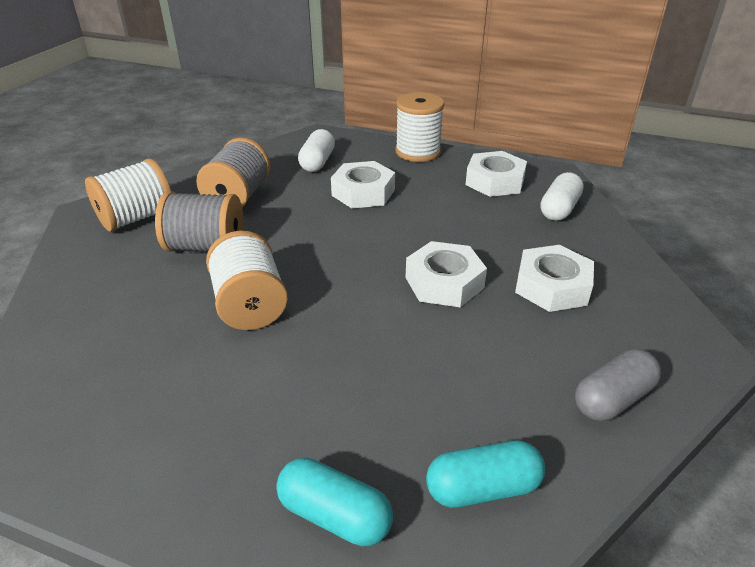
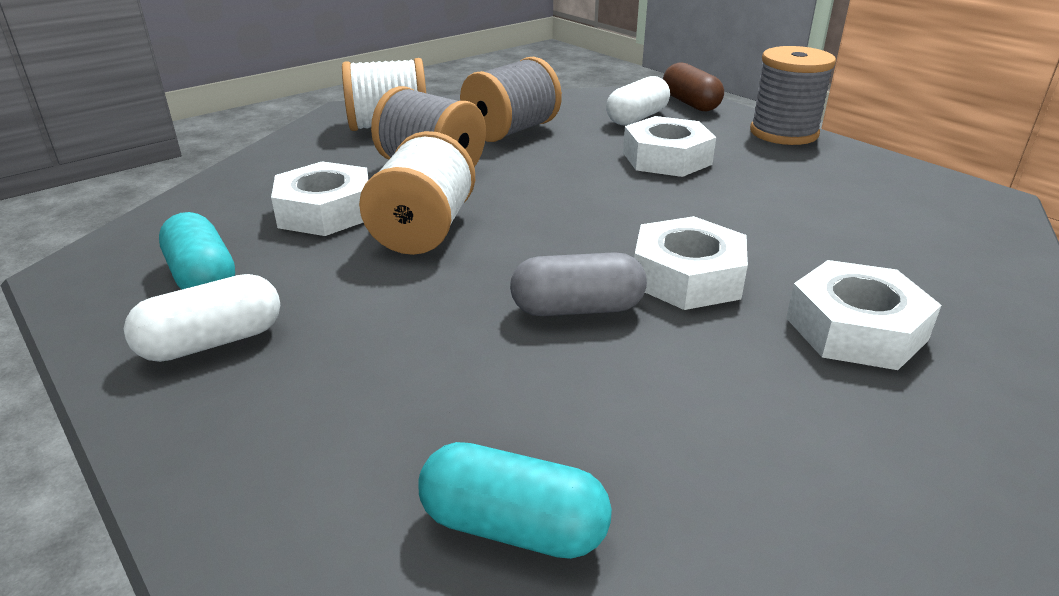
camera: 30 degrees right, 5 degrees down
(335, 515) = (303, 469): turquoise capsule -> turquoise capsule (203, 277)
(343, 140) = (690, 103): none -> brown capsule
(418, 152) = (783, 133): white spool -> grey spool
(495, 181) = (873, 187): white nut -> white nut (325, 211)
(559, 209) = (956, 241): white capsule -> white capsule (212, 342)
(613, 399) = (832, 505): grey capsule -> grey capsule (577, 309)

